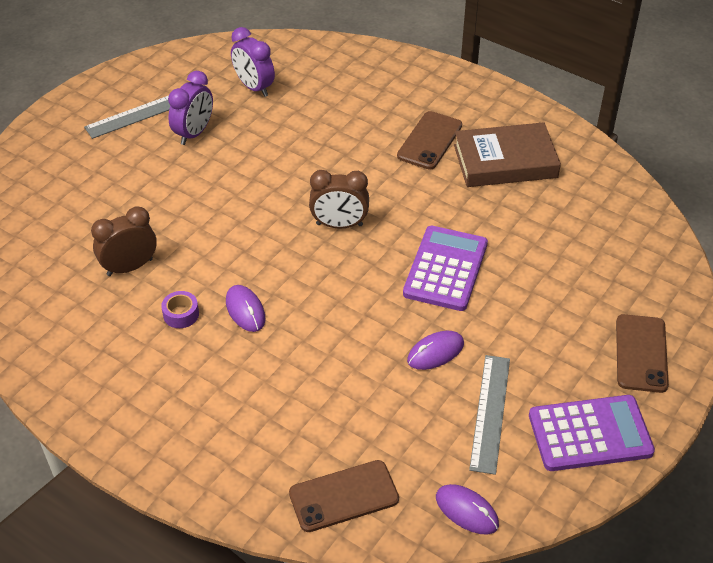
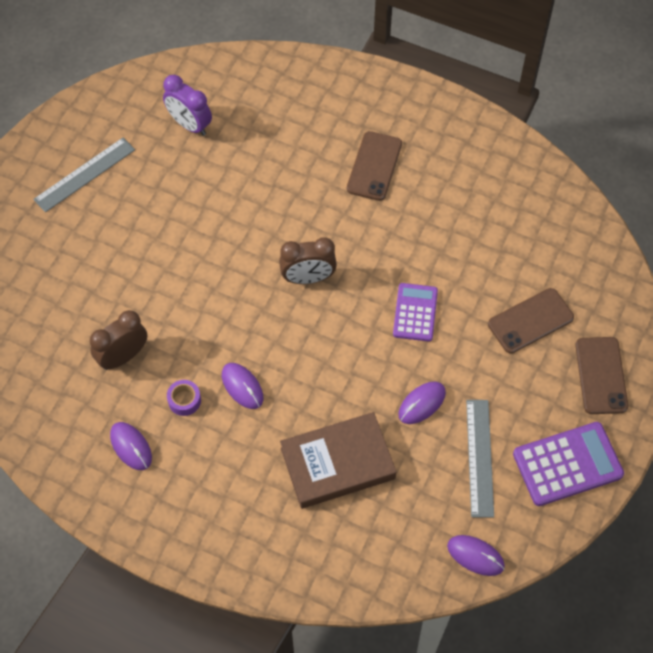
camera: 10 degrees left, 15 degrees up
(112, 348) = (131, 447): none -> purple mouse
(194, 133) = (144, 191): purple clock -> none
(343, 496) = (370, 560): brown phone -> brown phone (530, 321)
(445, 269) = (415, 312): purple calculator -> purple calculator, size x0.66
(505, 161) = (450, 180): brown book -> brown book (337, 463)

